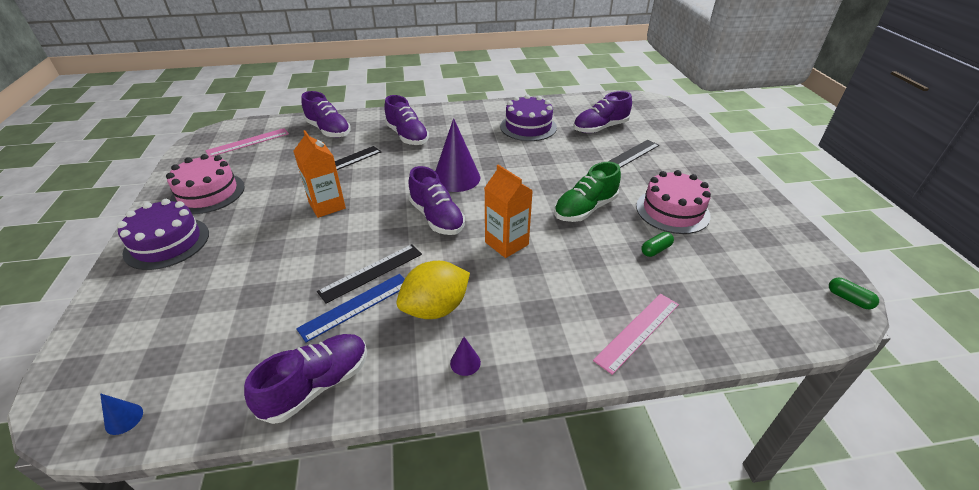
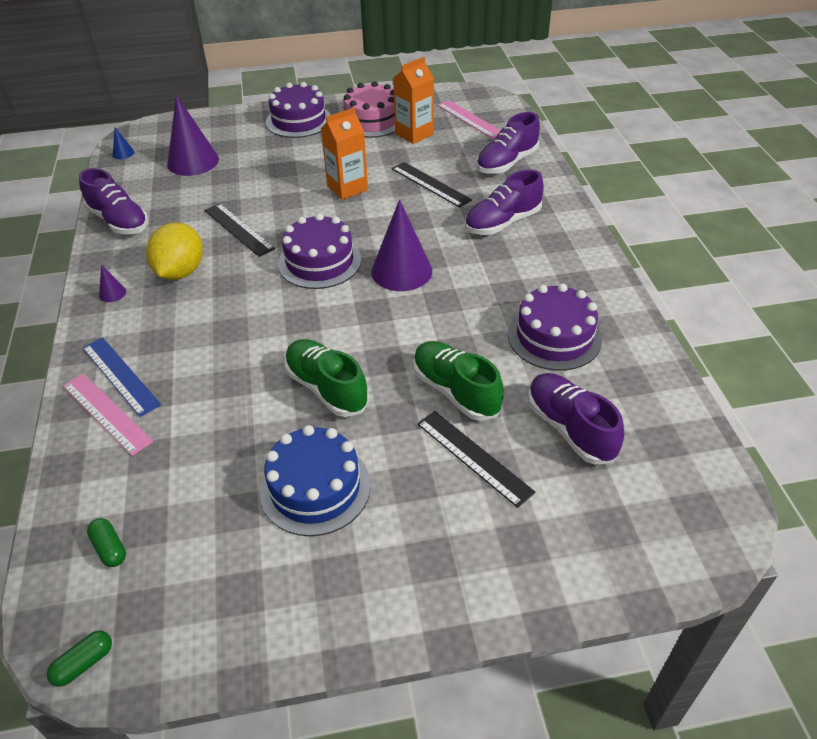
camera: 90 degrees right, 5 degrees up
(203, 329) = (193, 161): none -> purple cone
(355, 306) = (197, 227): blue ruler -> blue ruler (120, 375)
(435, 308) = (181, 272): yellow lemon -> yellow lemon turned 45 degrees clockwise
(437, 218) = (319, 262): purple shoe -> purple cake
(506, 243) = (266, 316): orange carton -> orange carton (414, 134)
(579, 160) = (455, 391): none -> green shoe
(655, 250) = (231, 451): green capsule -> green capsule (109, 548)
(672, 211) = (315, 488): pink cake -> blue cake

